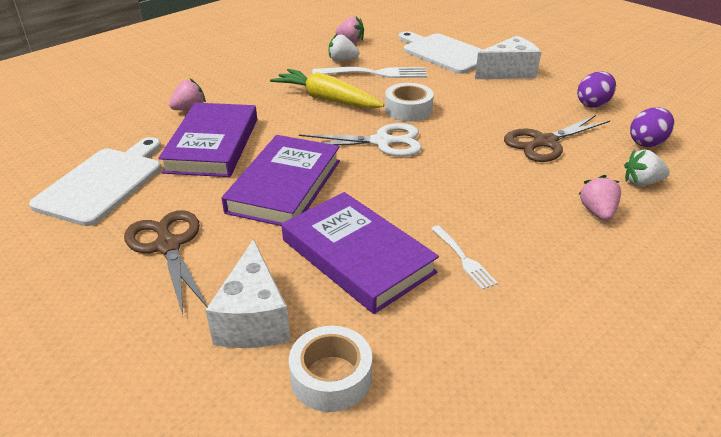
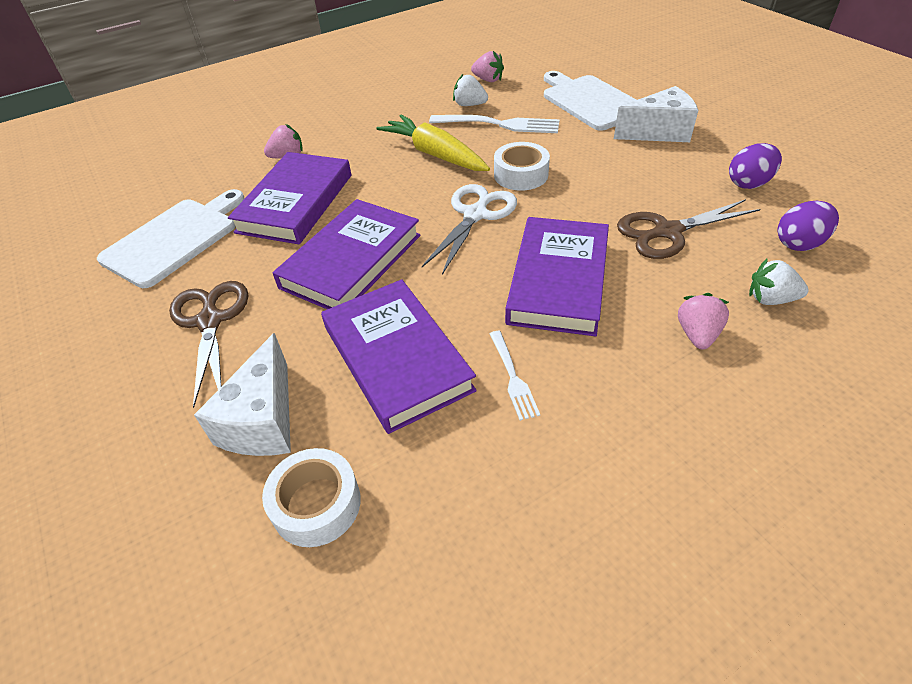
camera: 15 degrees right, 10 degrees up
(382, 142) = (475, 215): white scissors -> white scissors turned 75 degrees counterclockwise
(471, 184) = (558, 280): none -> purple book

